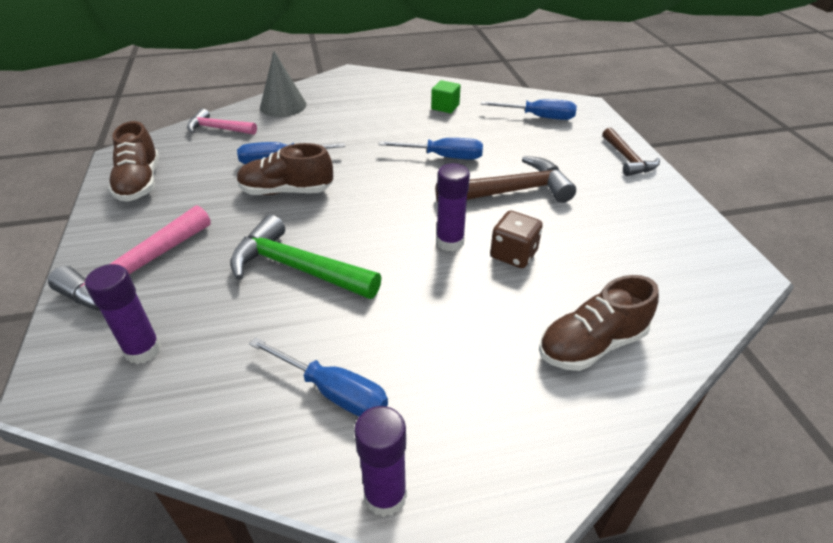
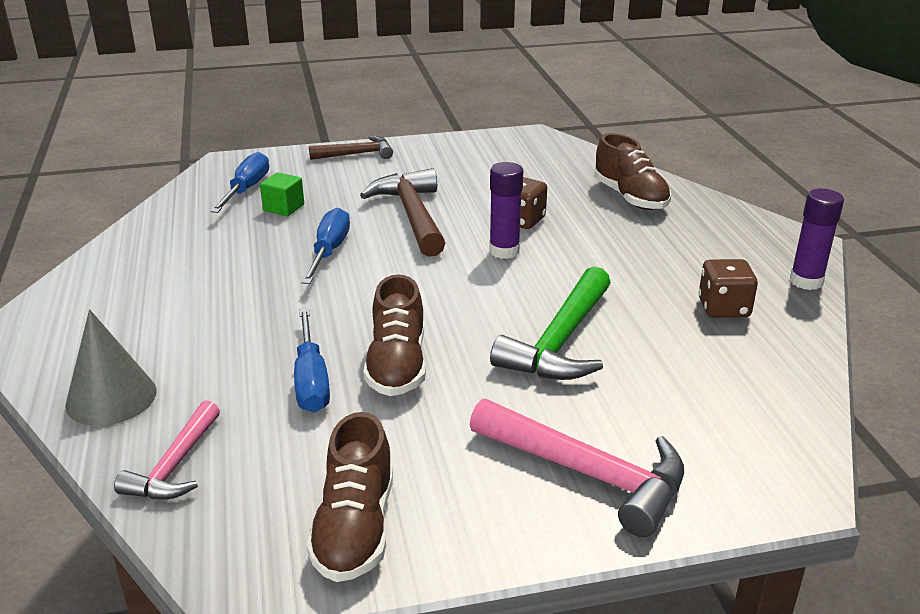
camera: 90 degrees left, 10 degrees down
(140, 183) = (355, 528): brown shoe -> brown shoe turned 105 degrees clockwise
(143, 350) = (718, 433): purple glue stick -> none
(333, 392) = (723, 308): blue screwdriver -> brown dice
(445, 107) = (189, 248): green cube -> green cube (283, 208)

